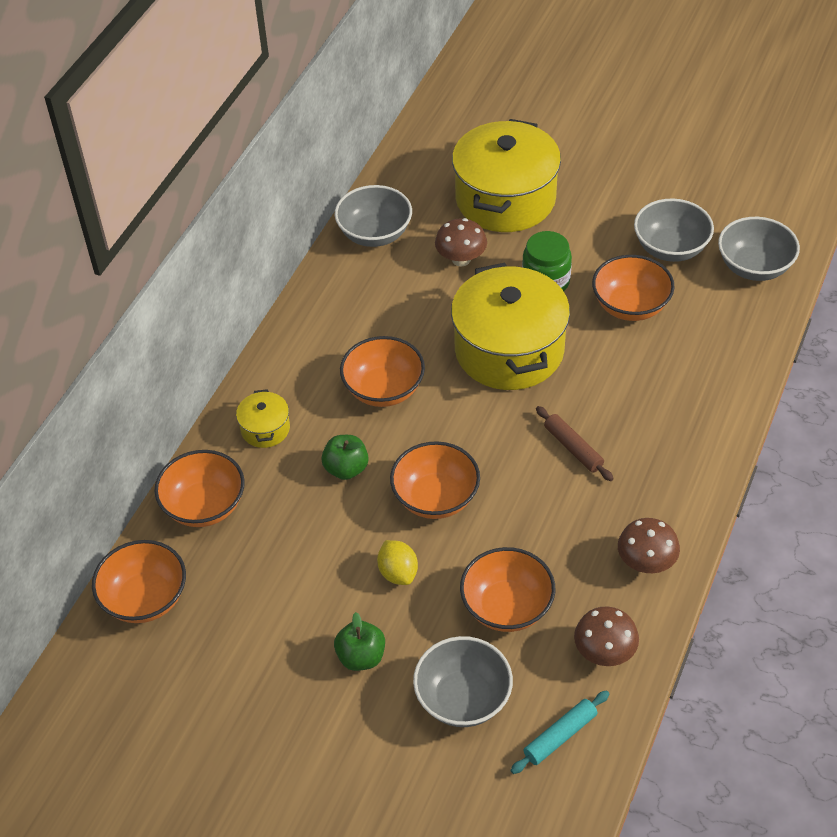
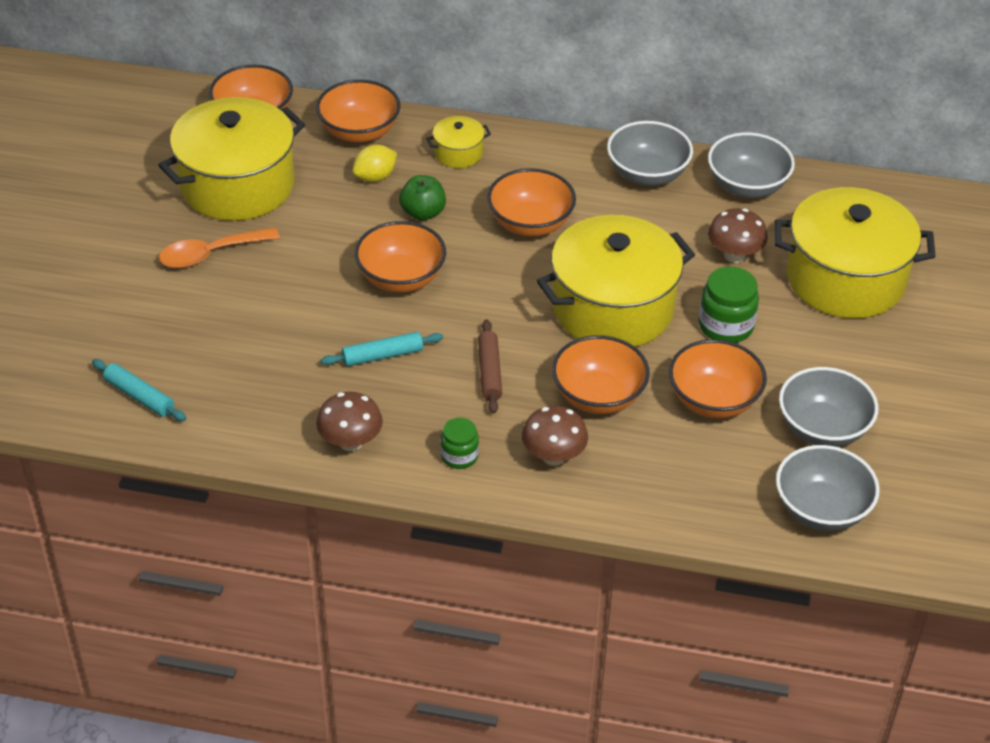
camera: 75 degrees right, 5 degrees down
(257, 623) = (237, 185): none -> yellow pot
(361, 657) = (210, 254): green apple -> orange spoon
(398, 573) = (307, 265): yellow lemon -> yellow lemon (375, 177)
(463, 698) = (173, 326): grey bowl -> grey bowl (647, 174)
(507, 607) = (279, 343): orange bowl -> orange bowl (598, 396)
(538, 525) = (382, 355): none -> turquoise rolling pin
(573, 448) = (489, 372): brown rolling pin -> brown rolling pin turned 45 degrees counterclockwise
(604, 652) = (236, 419): brown mushroom -> brown mushroom (553, 456)
(672, 484) = (459, 456): none -> green jar

